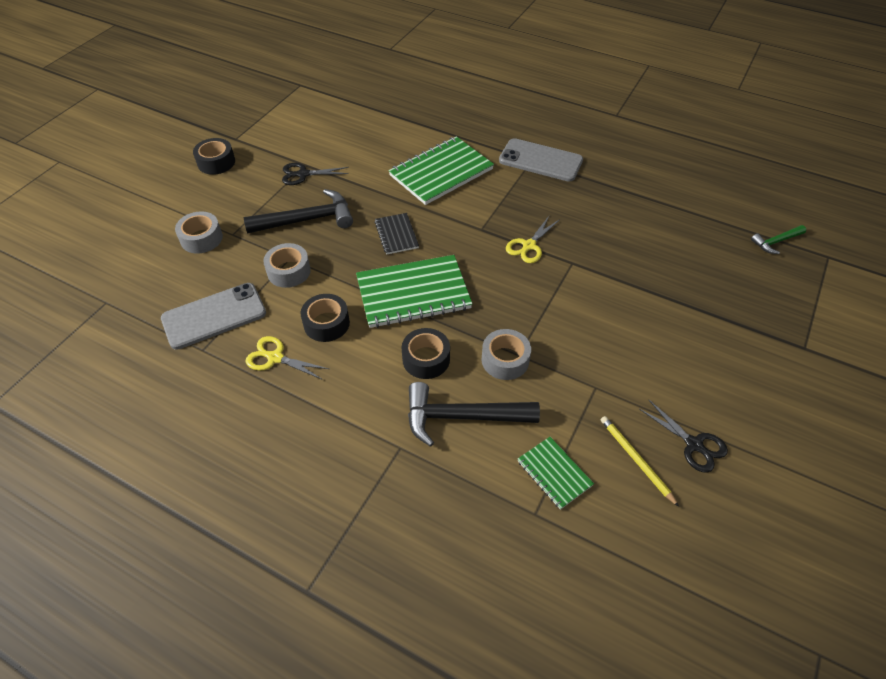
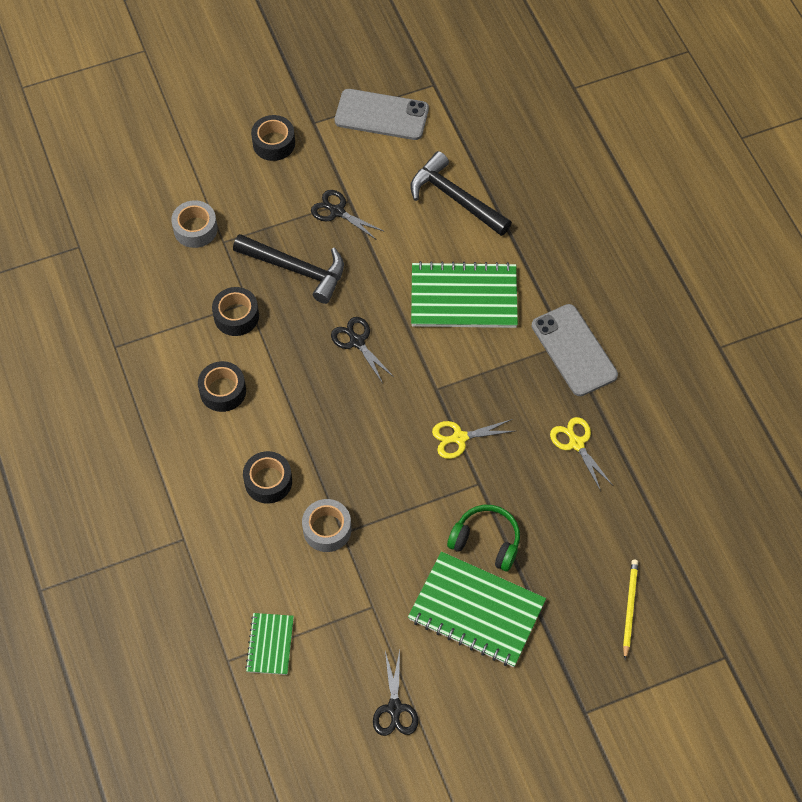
camera: 40 degrees right, 10 degrees up
(214, 316) = (146, 320): grey phone -> grey phone (381, 115)
(275, 358) = (160, 394): yellow scissors -> yellow scissors (576, 443)
(289, 271) = (236, 316): grey tape -> black tape
(396, 235) = (356, 341): black notebook -> black scissors
(413, 293) = (315, 413): green notebook -> green notebook (476, 611)
(462, 417) = (248, 550): black hammer -> black hammer (455, 198)
(618, 292) = (486, 541): none -> green headphones
(636, 460) = (339, 683): yellow pencil -> yellow pencil (629, 608)
(776, 242) = (695, 605): green hammer -> none

